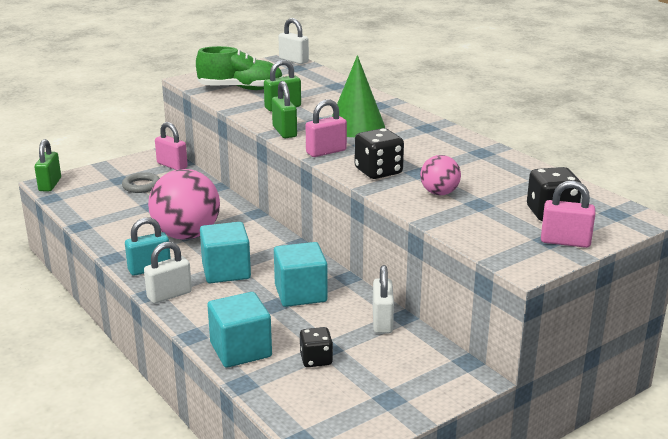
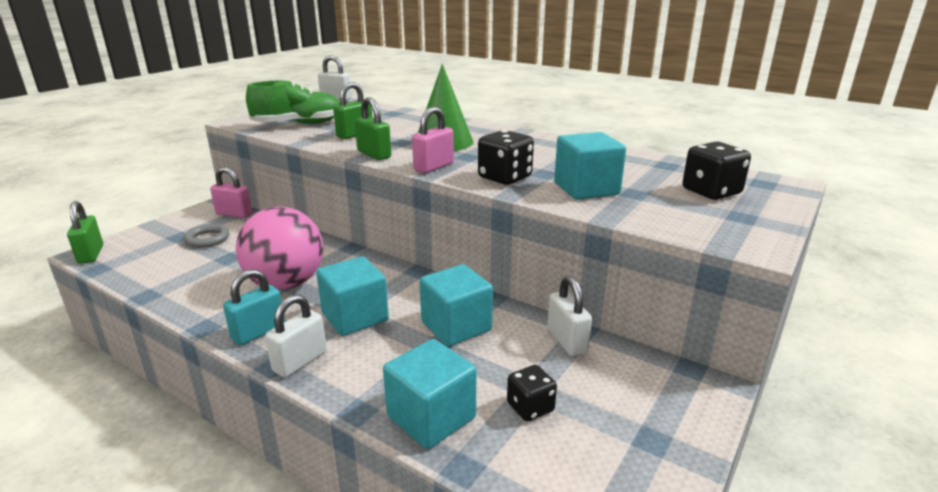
camera: 20 degrees left, 0 degrees up
(439, 193) = (586, 189): pink ball -> turquoise cube
(565, 242) = (758, 216): pink padlock -> none

